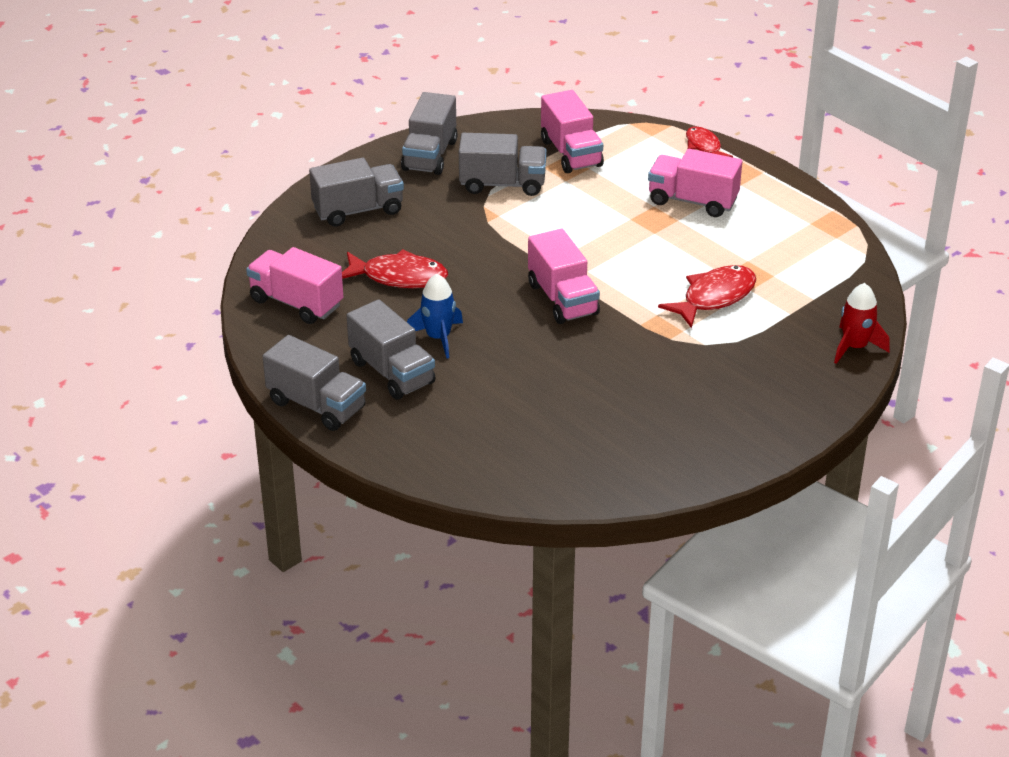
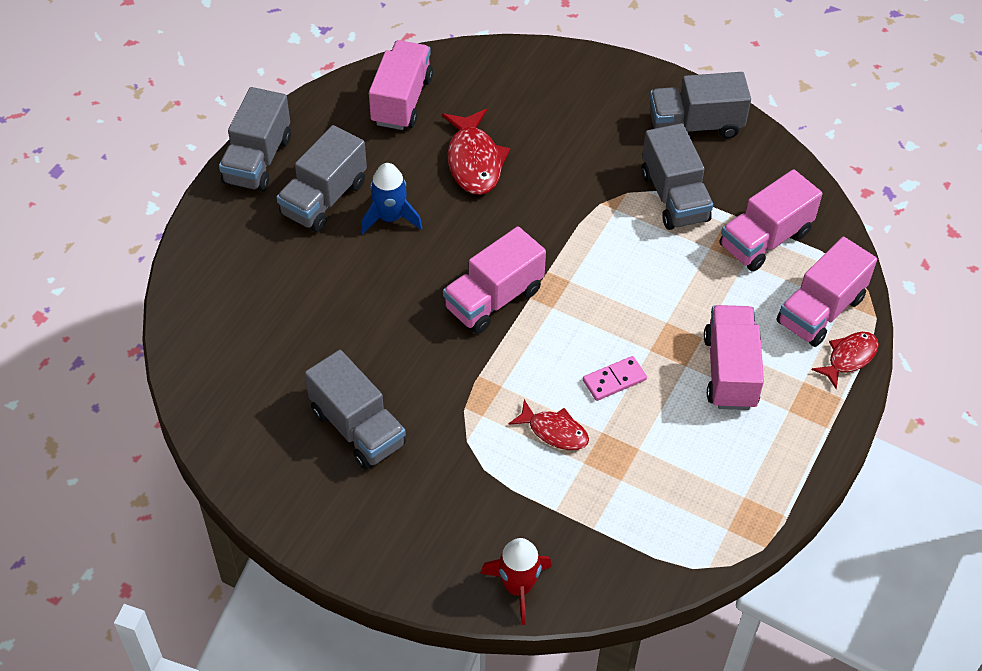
camera: 70 degrees right, 15 degrees up
(358, 210) = (570, 99): grey truck -> grey truck (357, 428)
(654, 147) = (820, 311): none -> pink truck
(676, 257) = (614, 380): none -> pink domino
(714, 297) = (554, 431): red fish -> red fish, size x0.63

